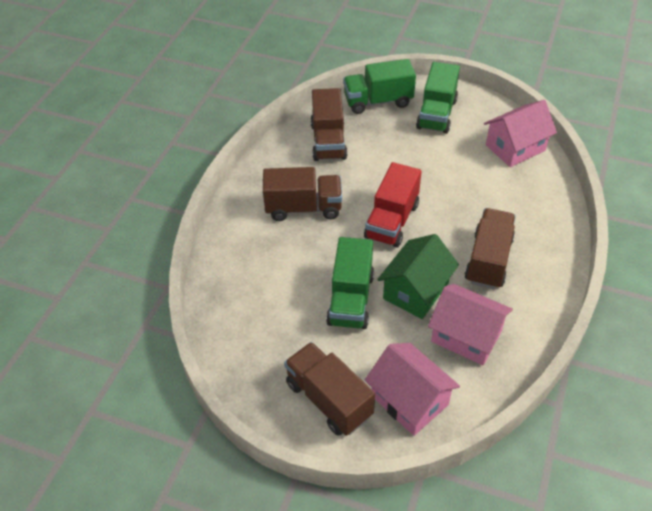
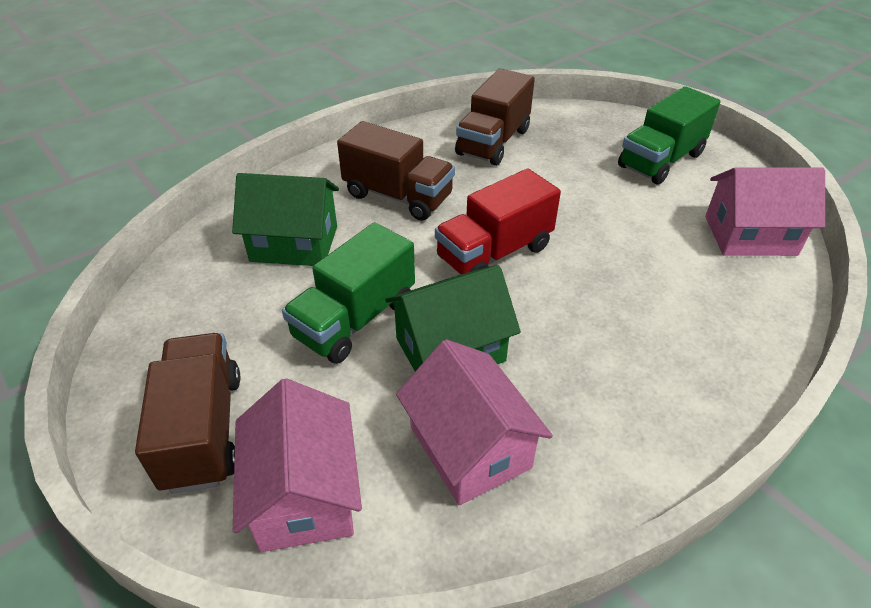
camera: 30 degrees right, 5 degrees down
(270, 270) = (294, 243): none -> green house
(378, 101) = (592, 124): green truck -> none
(488, 260) = (593, 359): brown truck -> none

